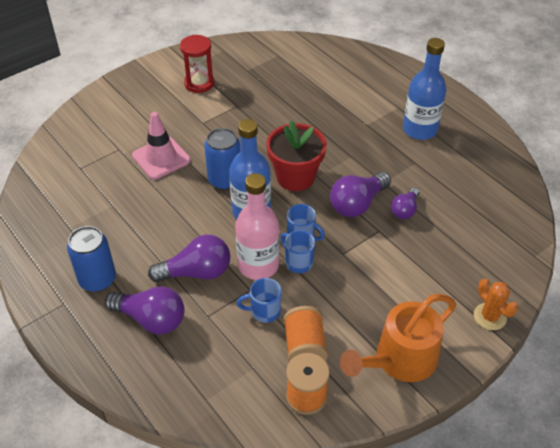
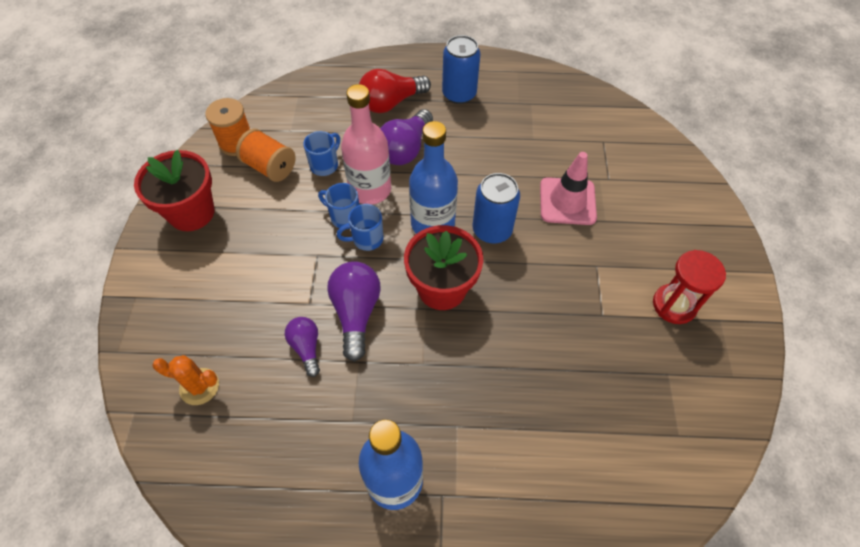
camera: 130 degrees right, 10 degrees up
(151, 319) = (391, 103): purple light bulb -> red light bulb
(298, 262) = (344, 217): blue mug -> blue mug turned 150 degrees counterclockwise
(399, 360) = (191, 213): orange watering can -> red flower pot
(490, 316) = (141, 307): orange cactus -> orange cactus (199, 386)

